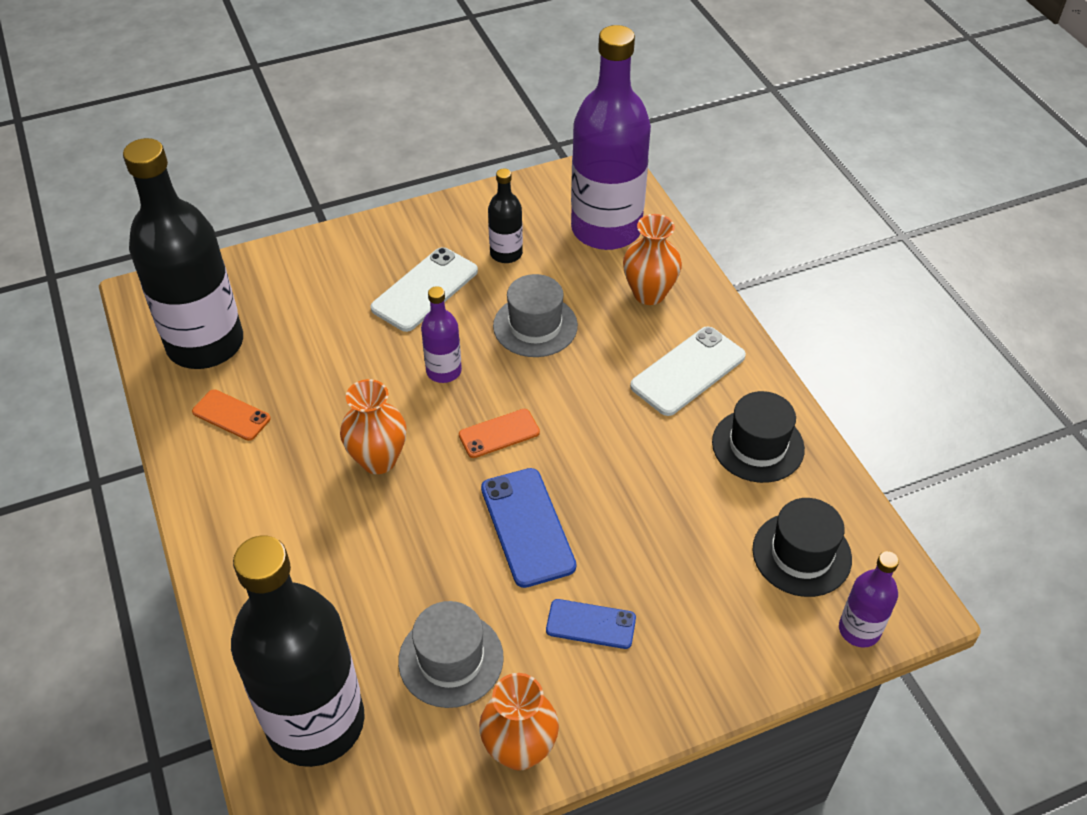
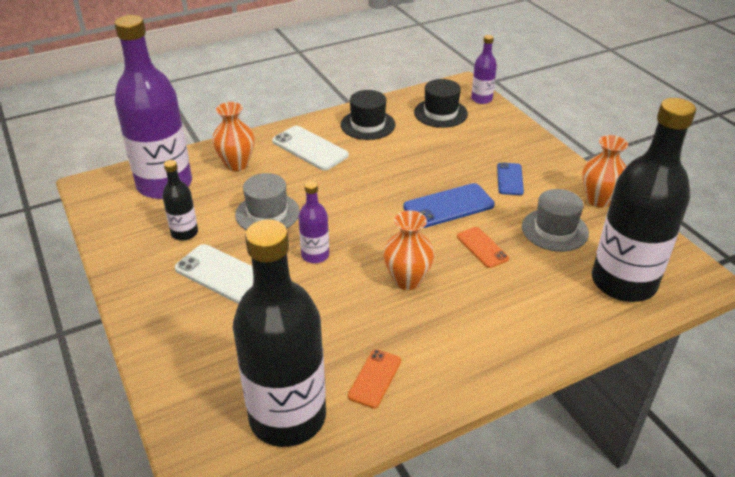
camera: 95 degrees left, 10 degrees down
(499, 434) = (373, 223): orange phone -> orange phone (482, 247)

